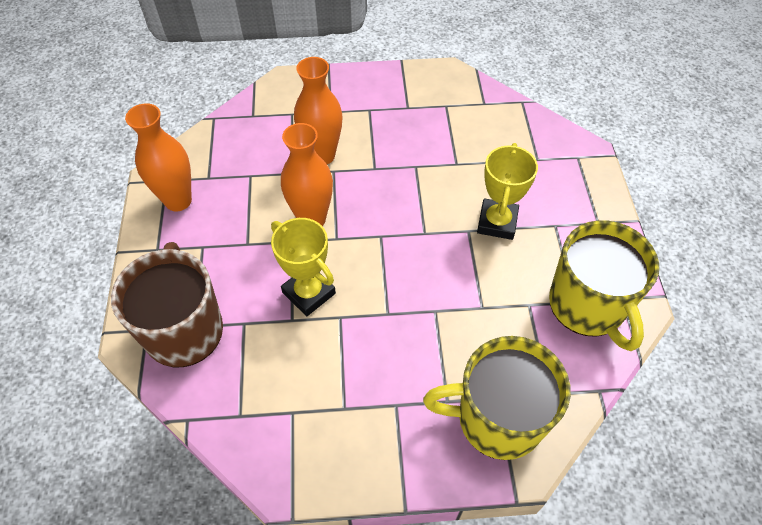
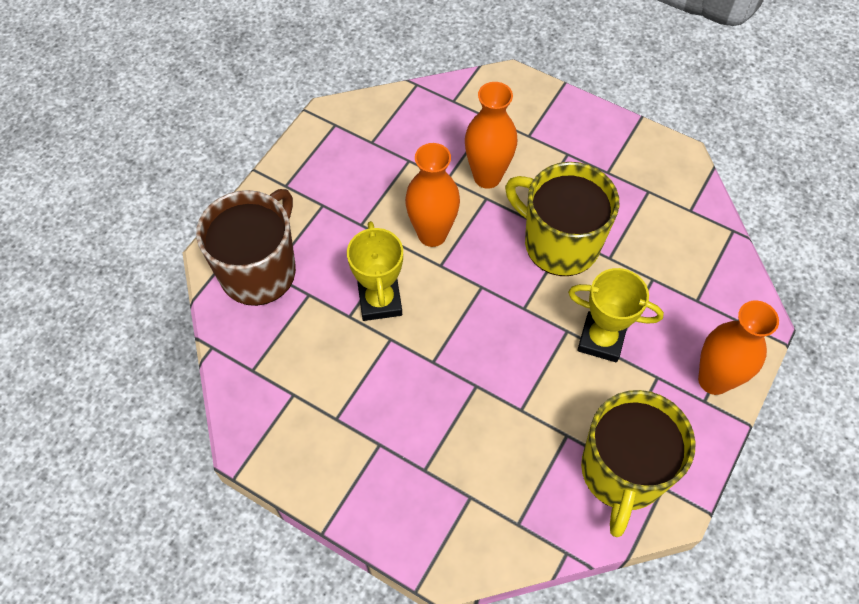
camera: 35 degrees right, 5 degrees up
(178, 201) = (332, 150): orange vase -> orange vase (713, 380)
(497, 222) = (601, 339): yellow trophy -> yellow trophy turned 60 degrees clockwise
(497, 418) = (455, 513): yellow mug -> yellow mug (559, 243)

